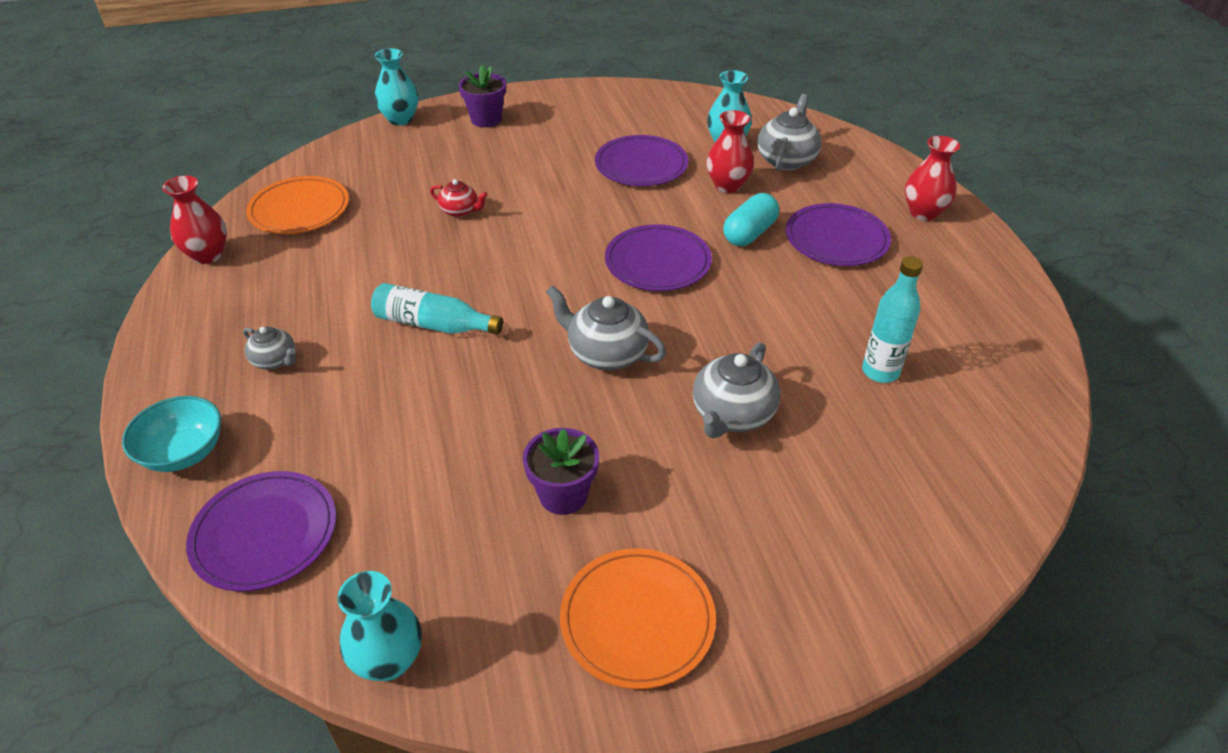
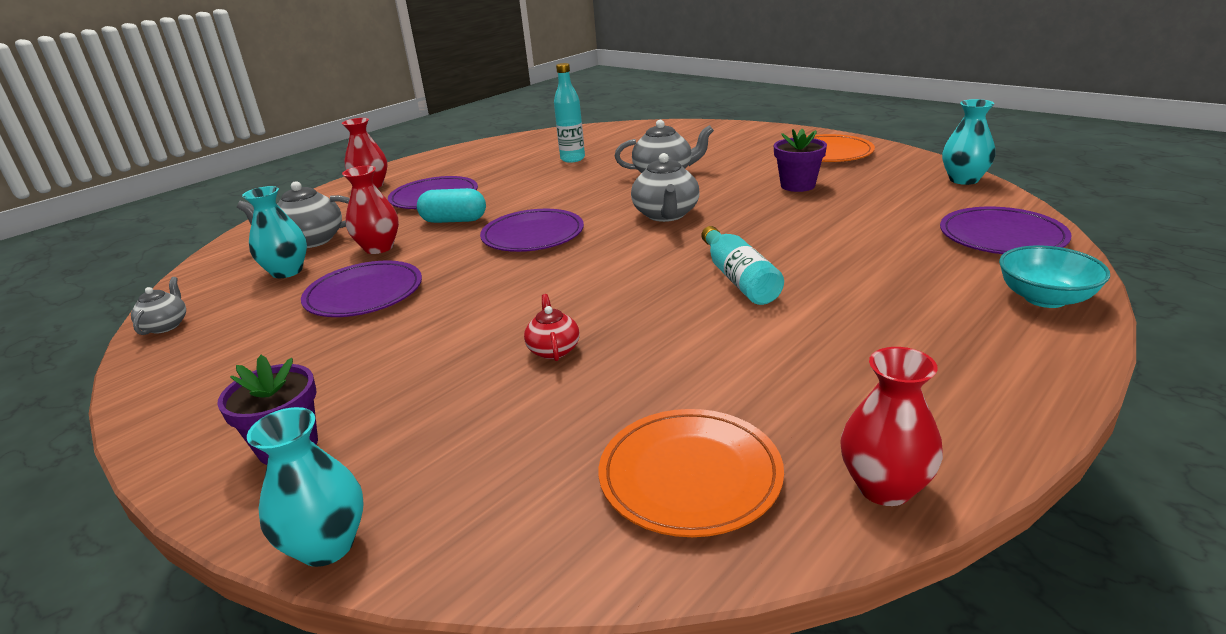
camera: 120 degrees left, 15 degrees down
(275, 360) = (905, 321): grey teapot -> grey teapot (166, 325)

